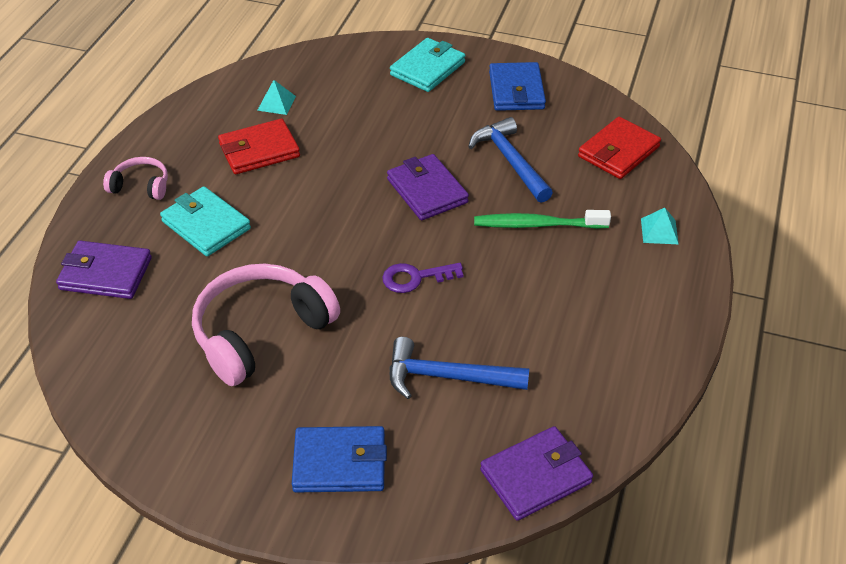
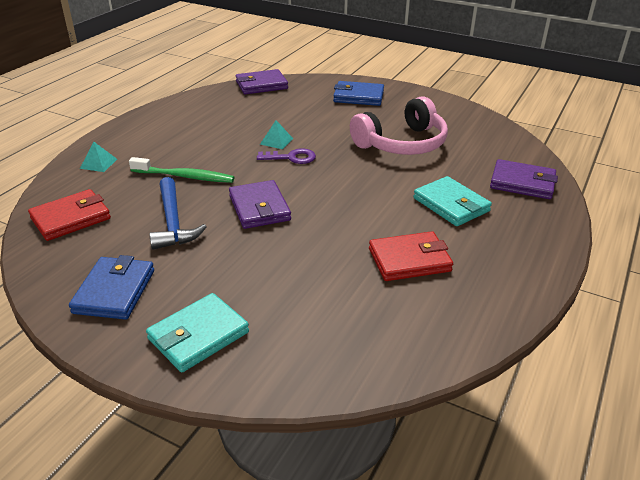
camera: 170 degrees left, 10 degrees down
(141, 186) = (519, 241): pink headphones -> none
(276, 103) = (392, 312): turquoise pyramid -> turquoise pyramid (276, 141)
(447, 377) = (290, 116): blue hammer -> none

